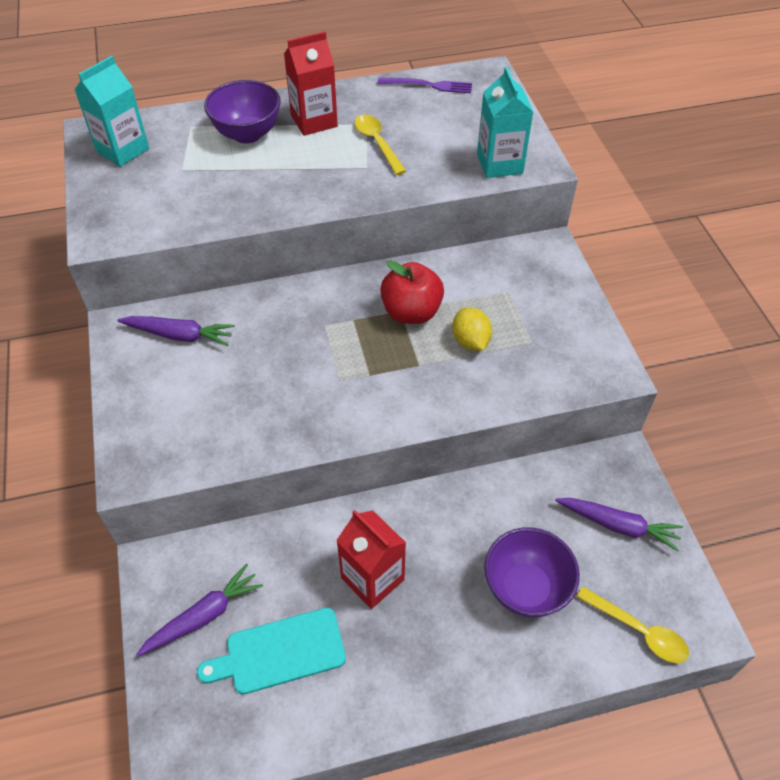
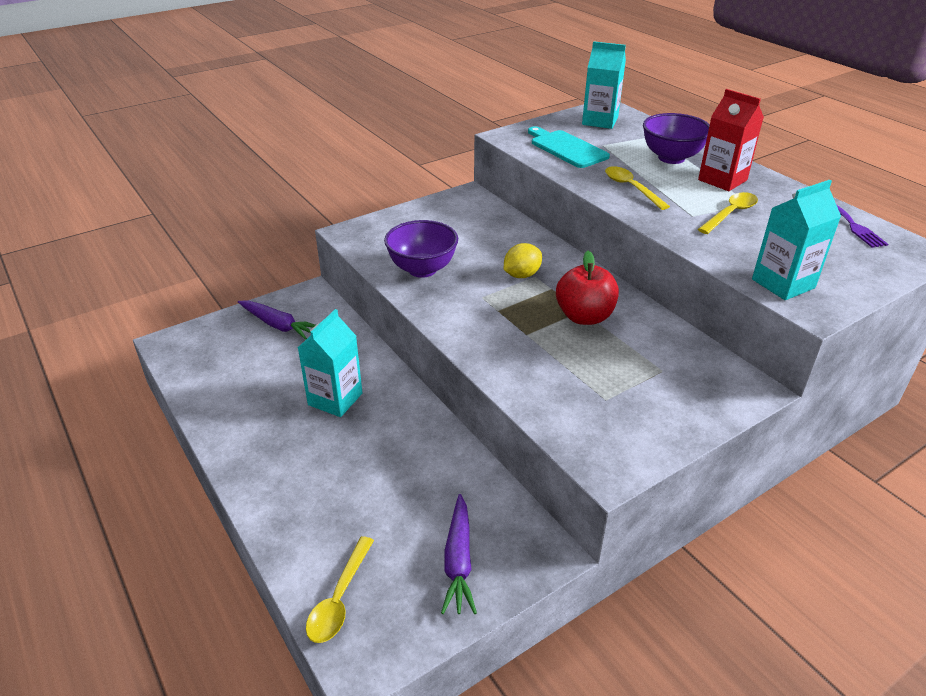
camera: 70 degrees right, 15 degrees down
(179, 335) = (477, 217): purple carrot -> none
(279, 652) = (259, 367): turquoise cutting board -> turquoise cutting board (566, 148)
(290, 186) = (631, 188): none -> yellow spoon
(372, 579) = (335, 399): red carton -> turquoise carton
(470, 341) = (576, 358): yellow lemon -> yellow lemon (521, 275)
(525, 588) = (358, 499): purple bowl -> purple bowl (422, 269)

